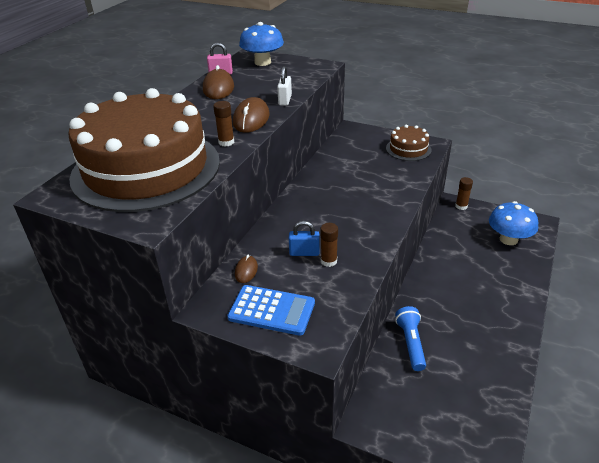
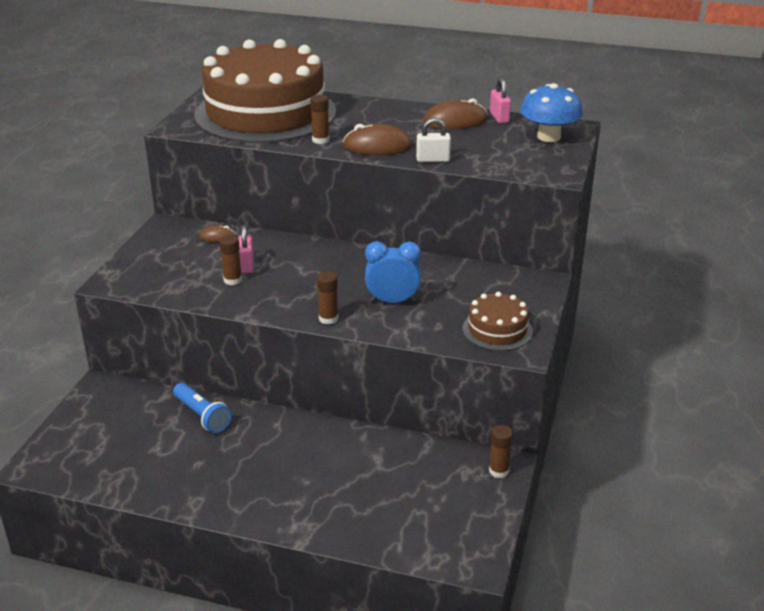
camera: 80 degrees right, 5 degrees down
(272, 310) = (161, 255): blue calculator -> none
(304, 253) = (246, 265): blue padlock -> pink padlock
(371, 184) = (392, 301): none -> blue clock
(393, 212) = (328, 319): none -> brown glue stick
(411, 343) = (202, 416): blue flashlight -> blue flashlight turned 60 degrees clockwise
(508, 239) = (420, 519): blue mushroom -> none

